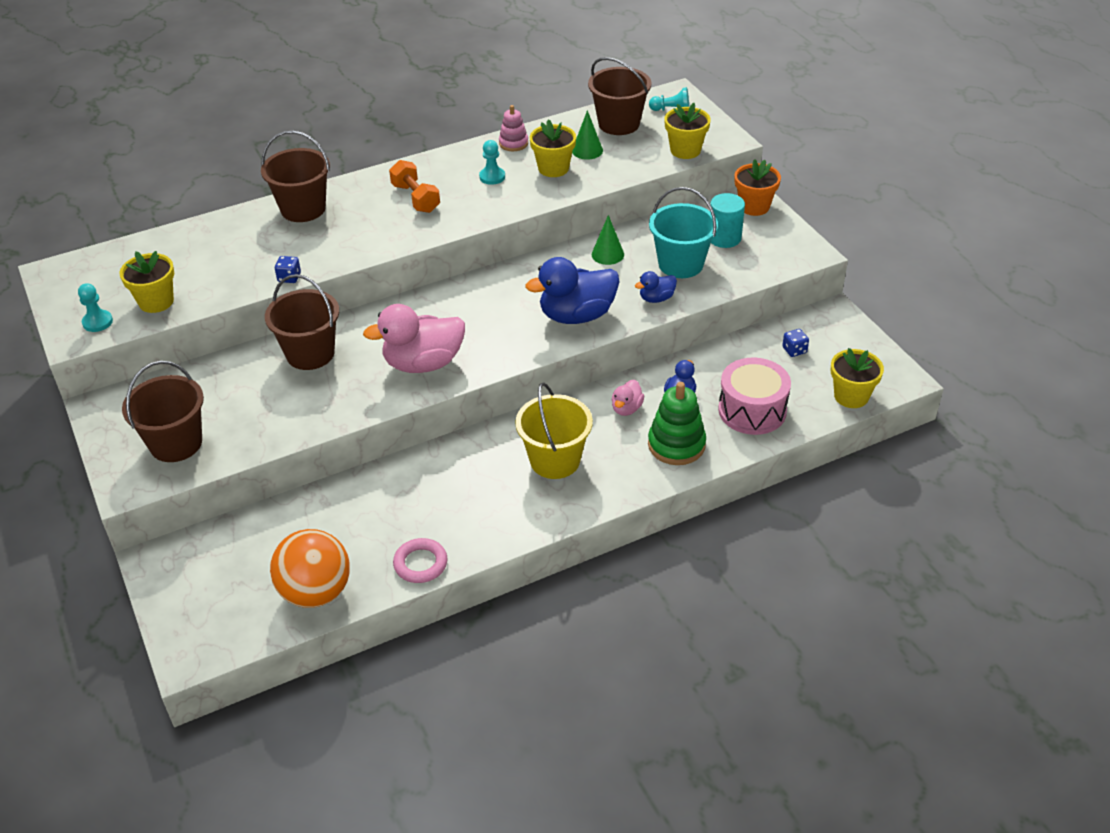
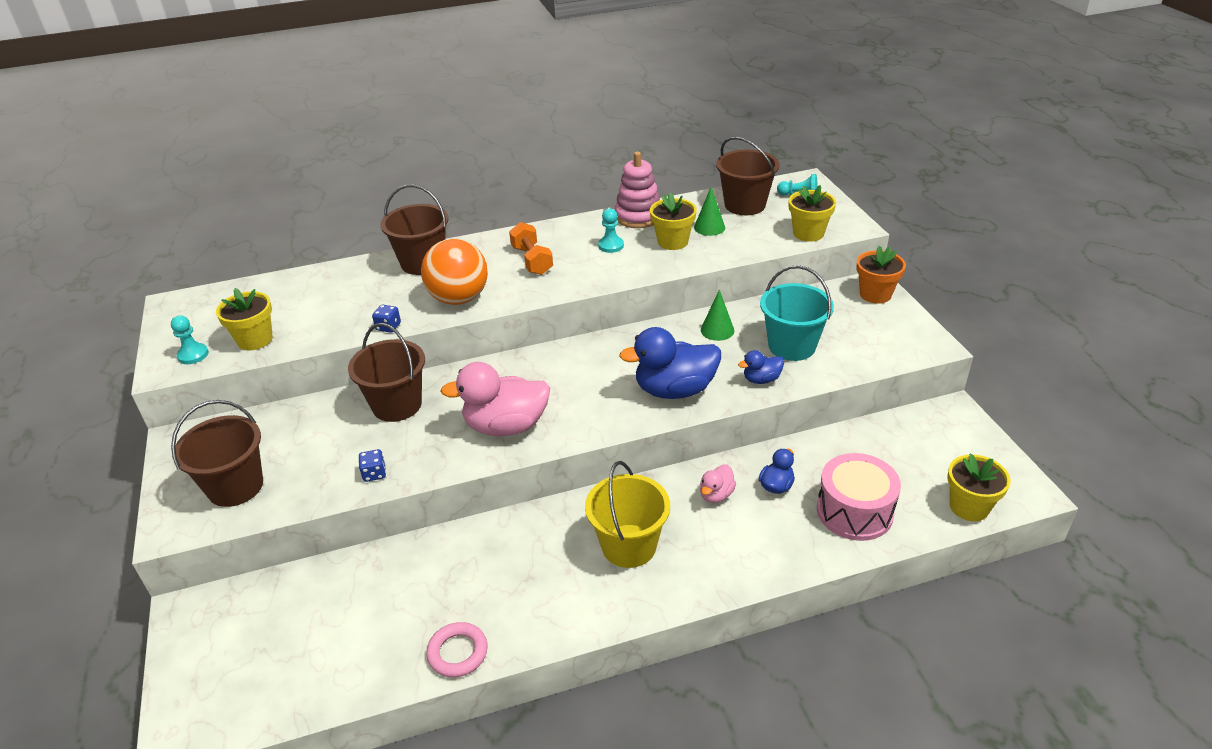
camera: 10 degrees right, 5 degrees down
(316, 592) = (337, 673): orange ball -> orange ball (459, 299)
(513, 143) = (638, 216): pink stacking toy -> pink stacking toy, size x1.65
(676, 445) = (765, 542): green stacking toy -> none
(724, 238) = (841, 323): turquoise cylinder -> none
(794, 350) = (907, 448): blue dice -> blue dice (374, 473)

